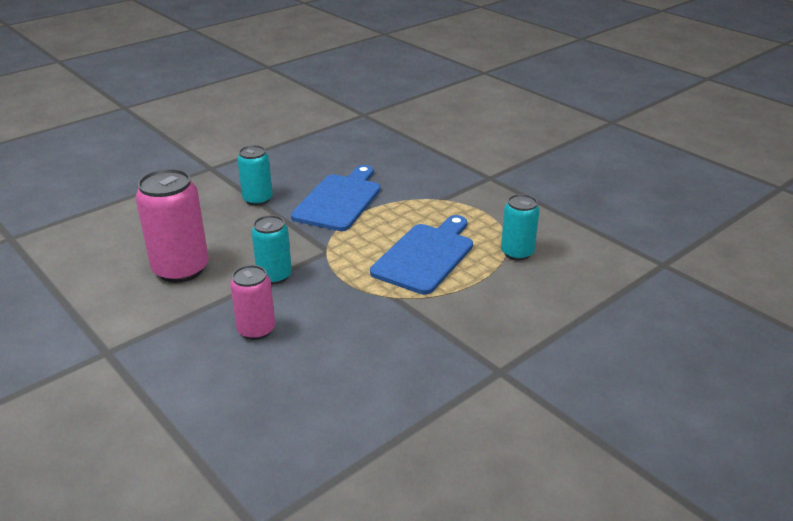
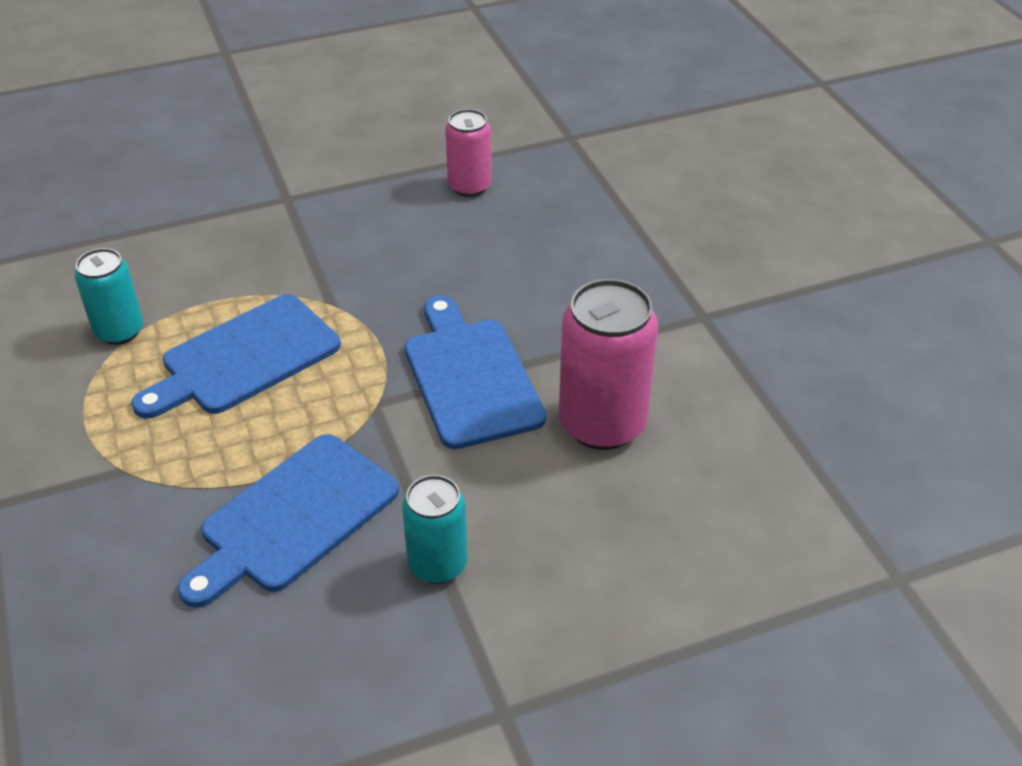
camera: 160 degrees left, 10 degrees up
(256, 330) = (520, 302): pink can -> pink can (469, 186)
(274, 276) = (470, 377): turquoise can -> blue cutting board

